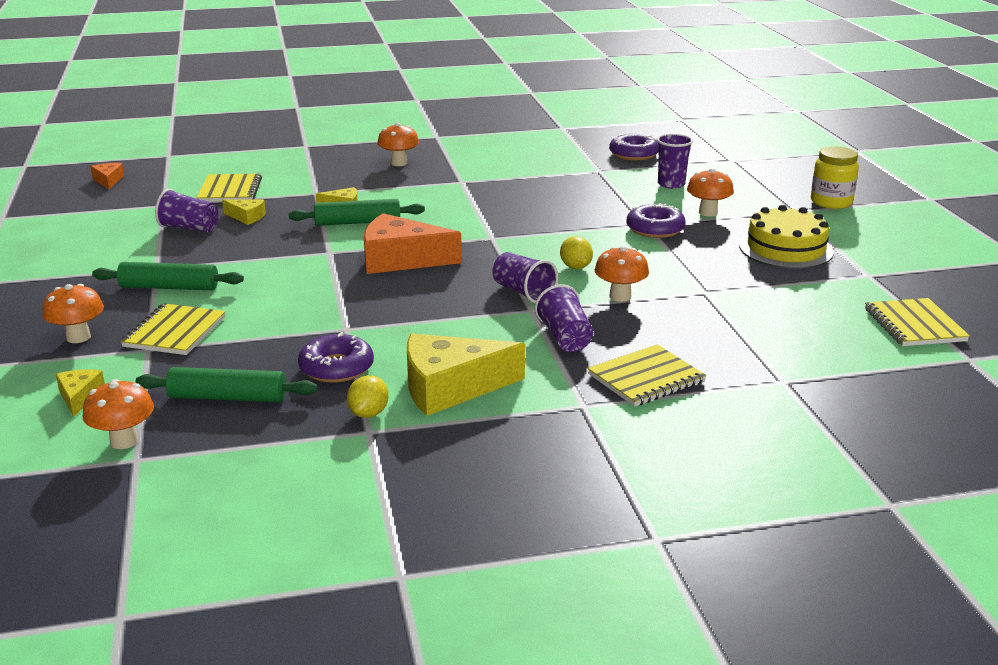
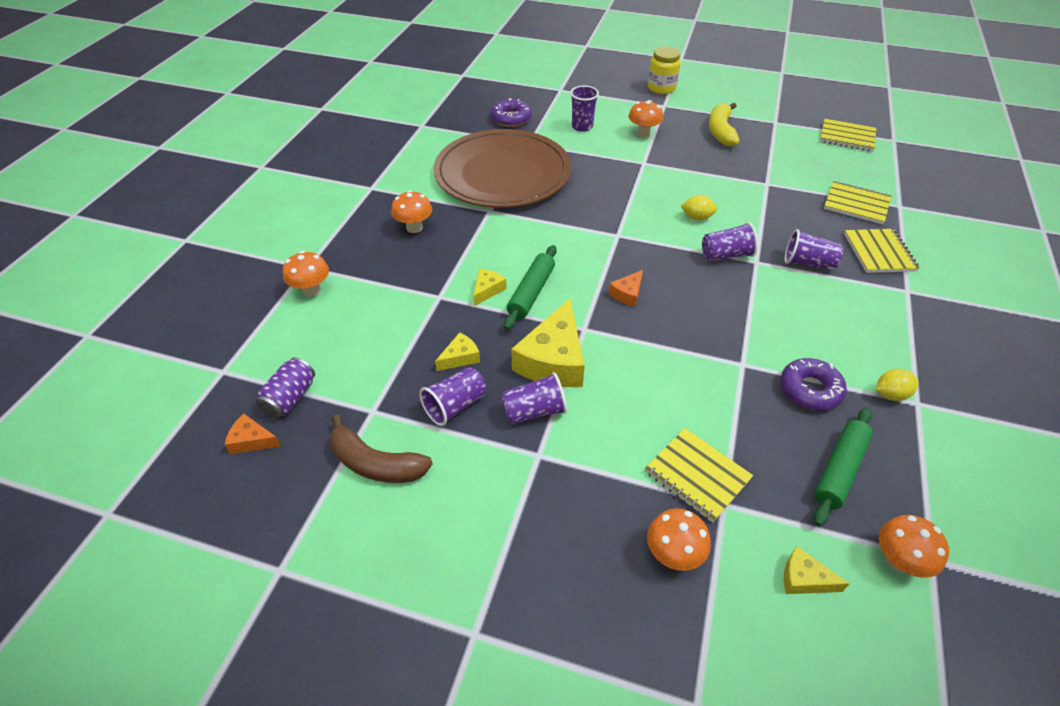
camera: 60 degrees left, 20 degrees up
(111, 219) = (376, 463): none -> brown banana
(157, 179) = (290, 398): none -> purple can
(169, 287) = (594, 456): green rolling pin -> none
(205, 255) = (534, 411): none -> purple cup
(230, 190) = (378, 350): yellow notebook -> yellow notebook (856, 204)
(369, 413) = (890, 394): yellow lemon -> yellow lemon turned 60 degrees counterclockwise
(400, 259) = (627, 293): orange cheese -> orange cheese, size x0.48
(450, 387) = (863, 340): yellow cheese -> yellow cheese (553, 360)
(529, 173) = (502, 173): none -> brown plate
(620, 296) = (756, 217): orange mushroom -> orange mushroom (311, 290)
(655, 229) = (655, 163): purple donut -> none
(786, 249) = (721, 131): yellow cake -> yellow banana

